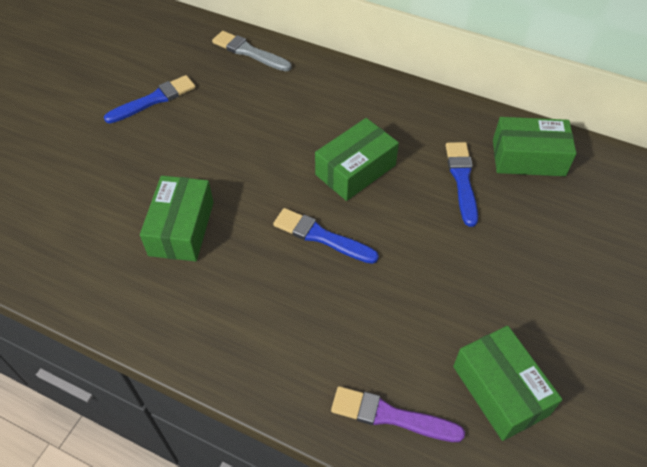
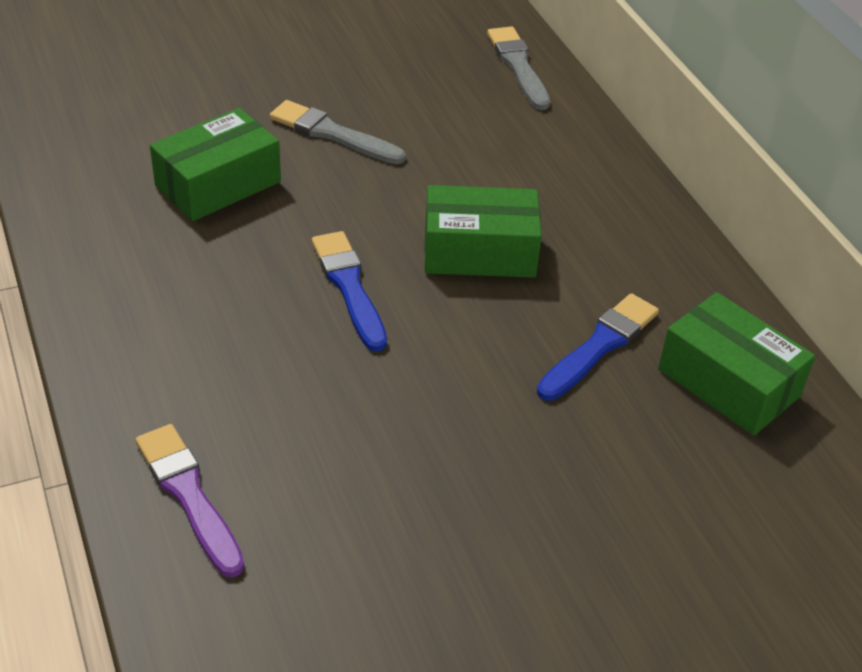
camera: 40 degrees right, 10 degrees down
(153, 100) = (349, 53): blue brush -> none
(205, 154) = (333, 134): none -> grey brush
(500, 390) = (338, 571): green box -> none

